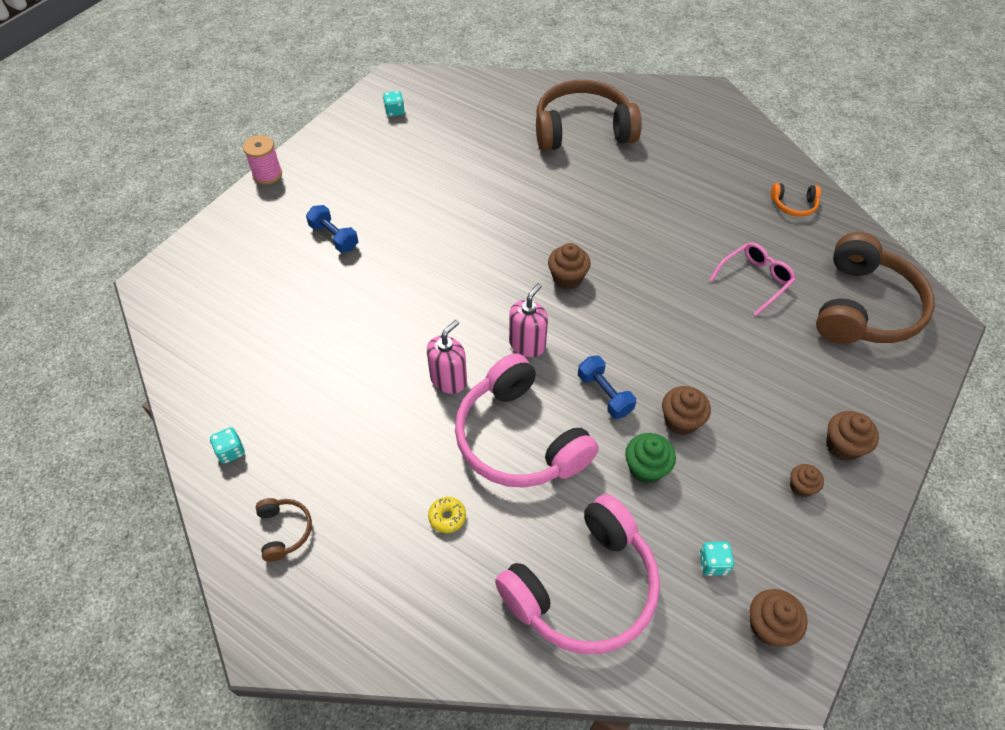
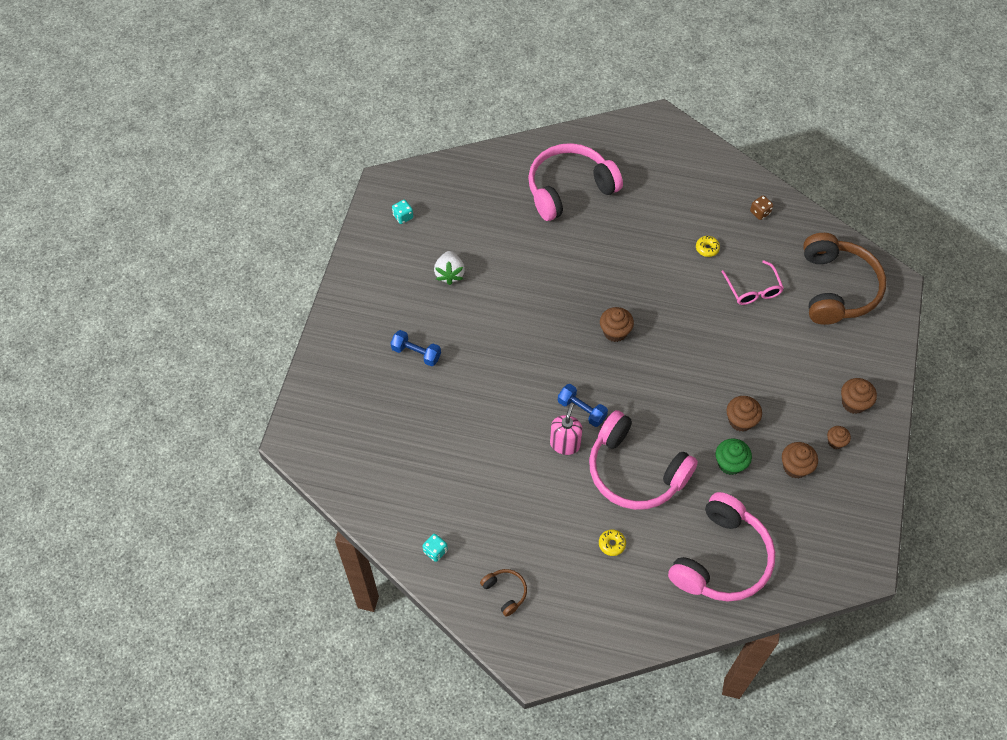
camera: 20 degrees left, 5 degrees up
(267, 174) = (328, 312): pink spool -> none
(413, 173) = (450, 274): none -> white strawberry
(527, 344) = (609, 397): pink soap dispenser -> none
(582, 130) = (569, 189): brown headphones -> pink headphones
(604, 394) = (680, 418): blue dumbbell -> blue dumbbell (581, 410)
(713, 563) = (797, 514): turquoise dice -> none
(715, 224) = (707, 248): none -> yellow donut
(755, 280) = (753, 289): pink glasses -> pink glasses turned 135 degrees clockwise
(769, 626) = (845, 542): brown cupcake -> brown cupcake (795, 467)
(793, 205) = (760, 212): orange headphones -> brown dice

